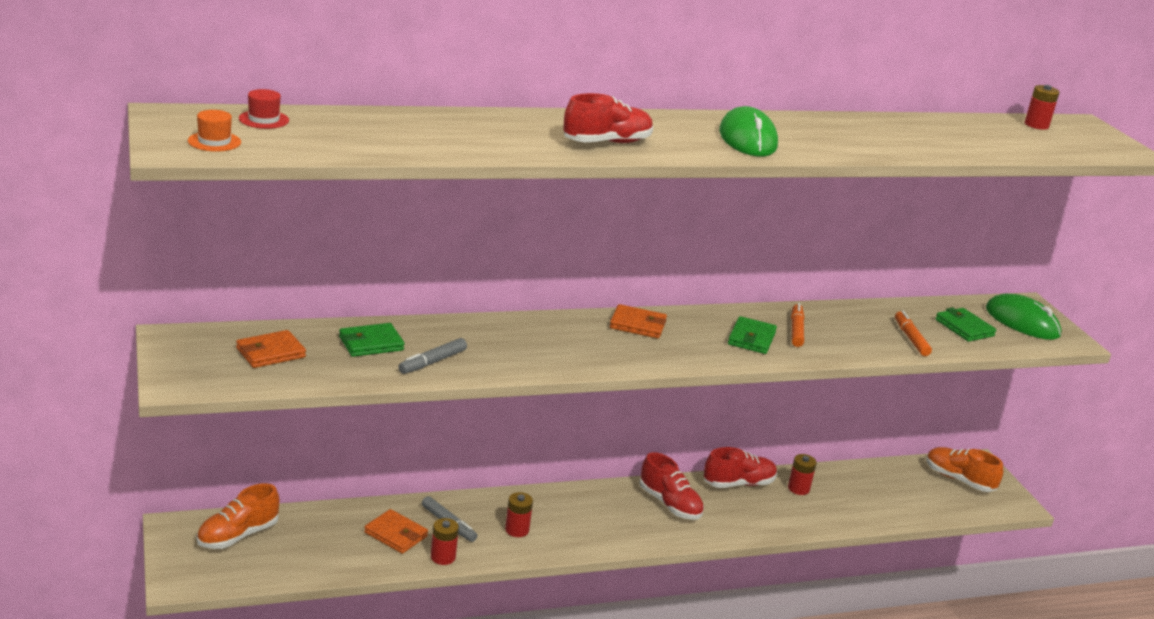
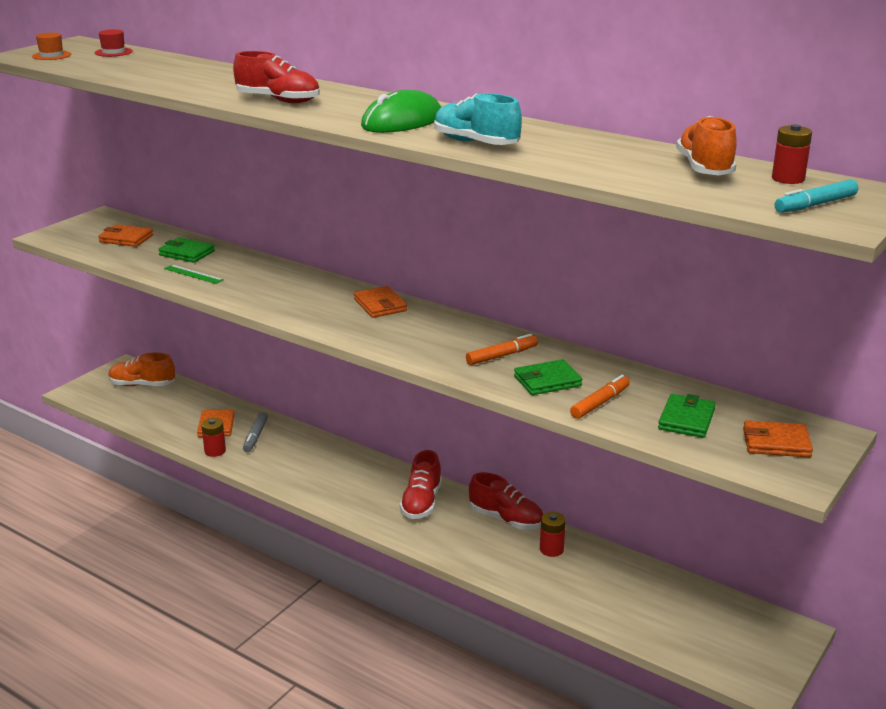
camera: 55 degrees right, 0 degrees up
(432, 362) = (193, 274): grey marker -> green ruler
(517, 530) = (287, 461): red battery -> none
(751, 338) = (446, 345): green wallet -> green wallet (547, 381)
(844, 147) = (476, 143): none -> turquoise shoe
(959, 480) = (736, 630): orange shoe -> orange shoe (704, 169)
(1022, 322) = (776, 443): green mouse -> orange wallet
(1093, 142) = (815, 205): none -> turquoise marker

